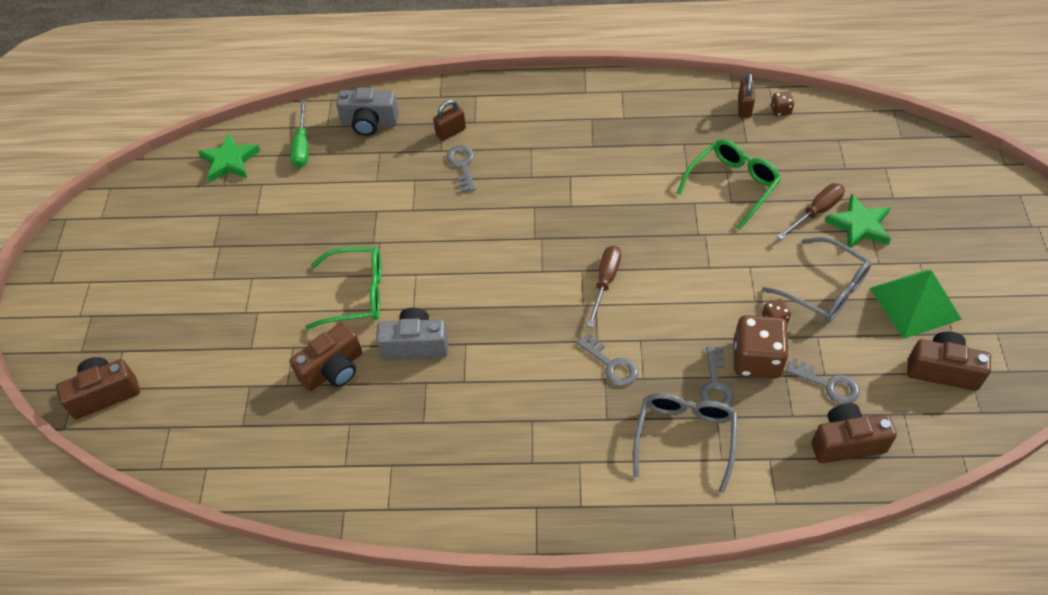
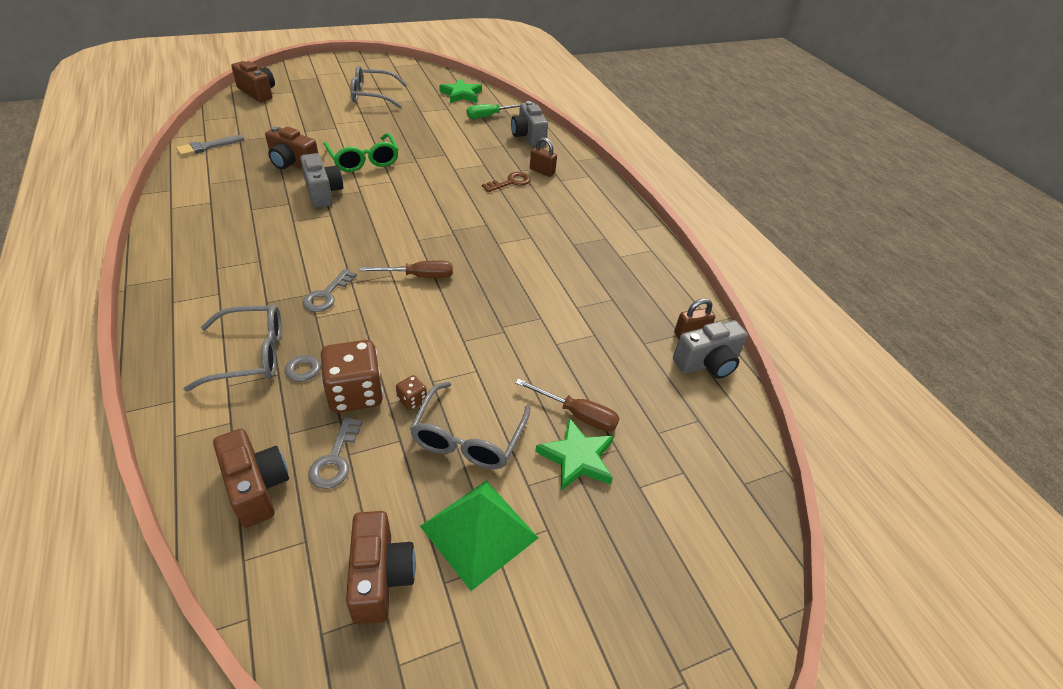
camera: 60 degrees right, 10 degrees down
(184, 257) = (372, 95): none -> grey glasses
(245, 465) = (207, 147): none -> grey brush
(462, 165) = (510, 182): grey key -> brown key
(732, 185) = (578, 341): green glasses -> none
(780, 110) = (707, 363): brown dice -> grey camera

